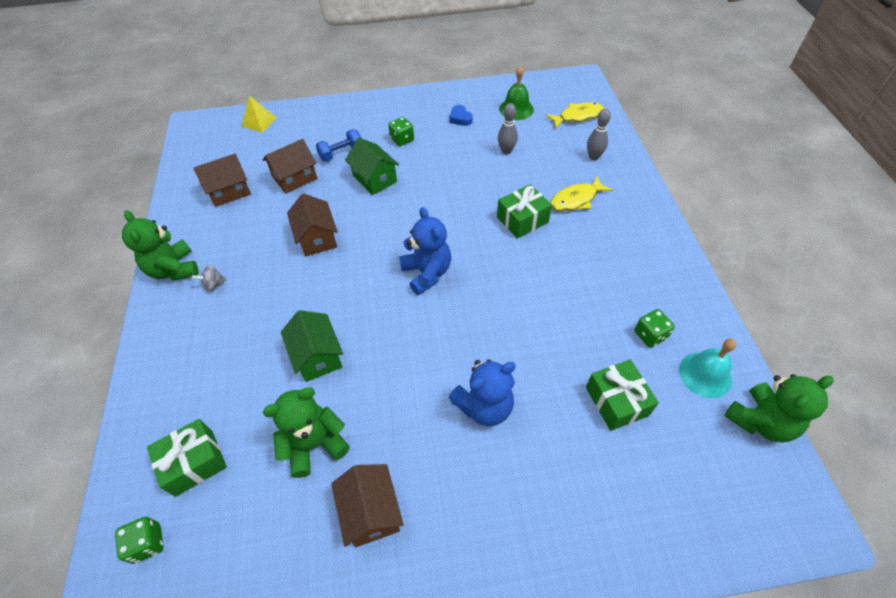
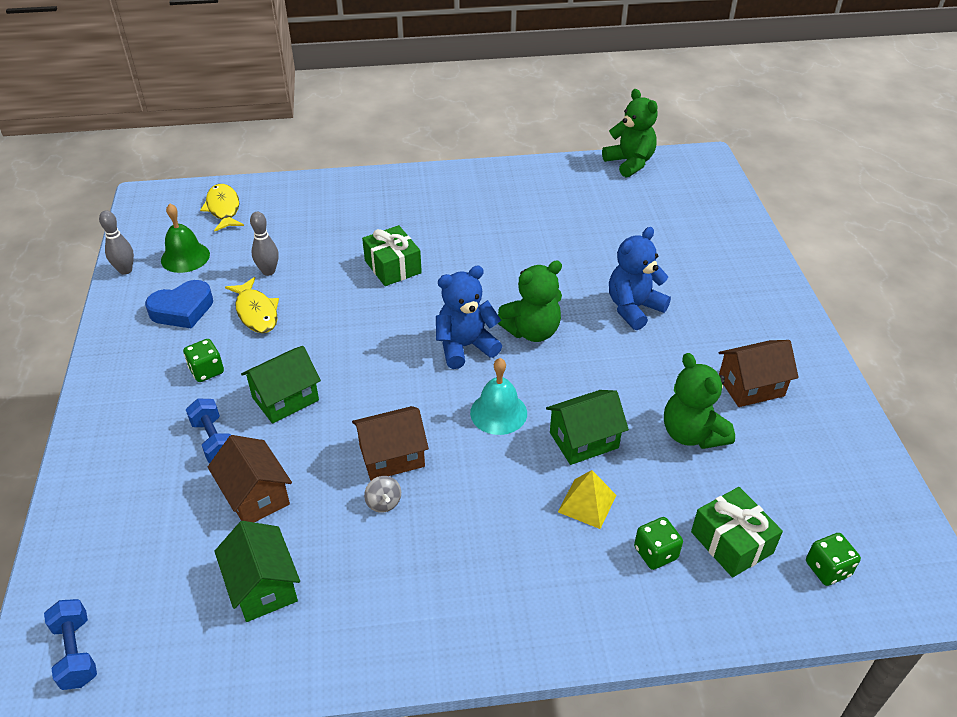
camera: 90 degrees left, 10 degrees down
(174, 269) = (431, 635): green teddy bear -> green teddy bear (532, 331)
(209, 132) = (76, 653): none -> blue dumbbell
(213, 284) = (466, 572): grey spinning top -> grey spinning top (383, 503)
(229, 191) = (263, 586): brown house -> green house
(259, 122) = (78, 569): yellow pyramid -> yellow pyramid (587, 503)
(460, 118) = (182, 310): blue heart -> blue heart, size x1.64
(484, 406) = (633, 308): blue teddy bear -> blue teddy bear turned 105 degrees counterclockwise
(576, 199) = (369, 225): yellow fish -> yellow fish (256, 312)
(593, 157) = (302, 205): grey bowling pin -> grey bowling pin (125, 270)
(616, 401) = (620, 229): green gift -> none
(650, 335) = (551, 202): green dice -> green dice (655, 553)
(705, 374) = (590, 180): turquoise bell -> turquoise bell (498, 413)

